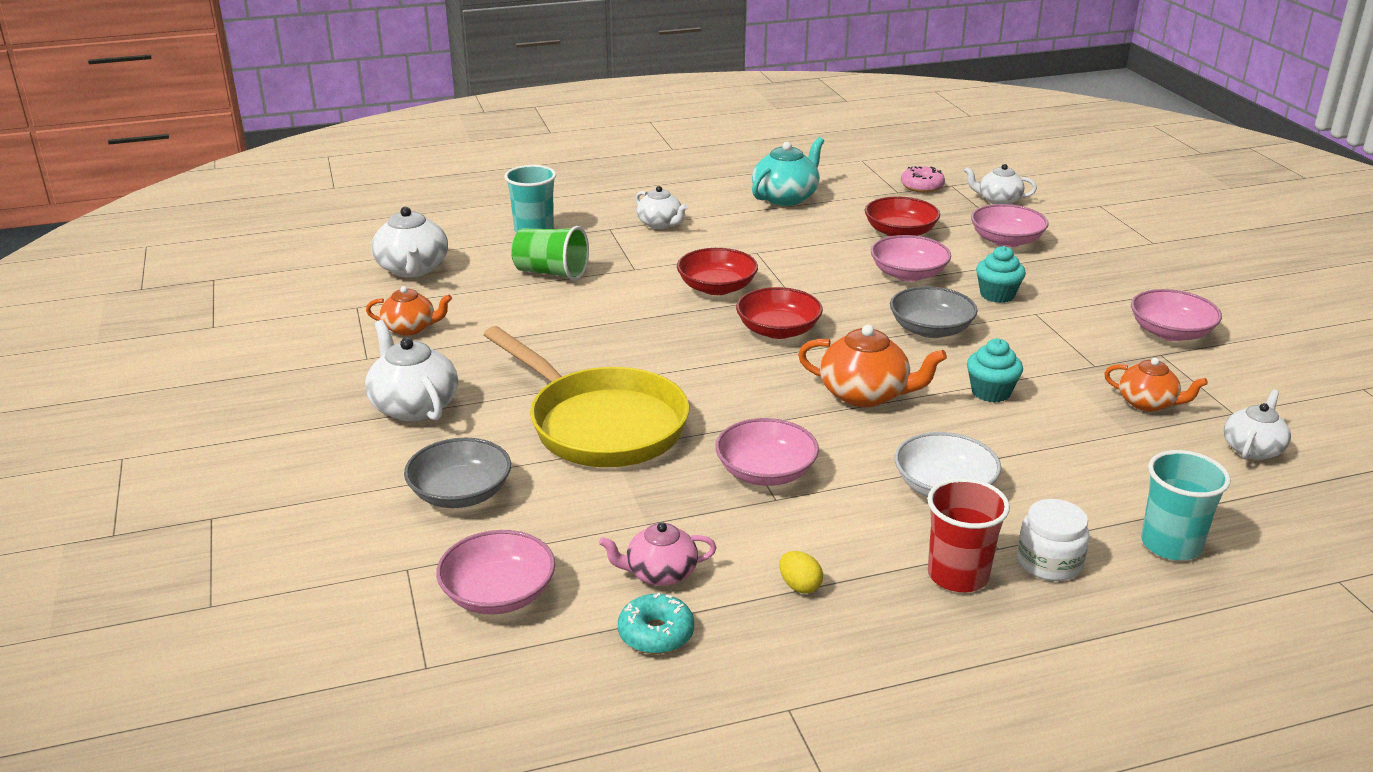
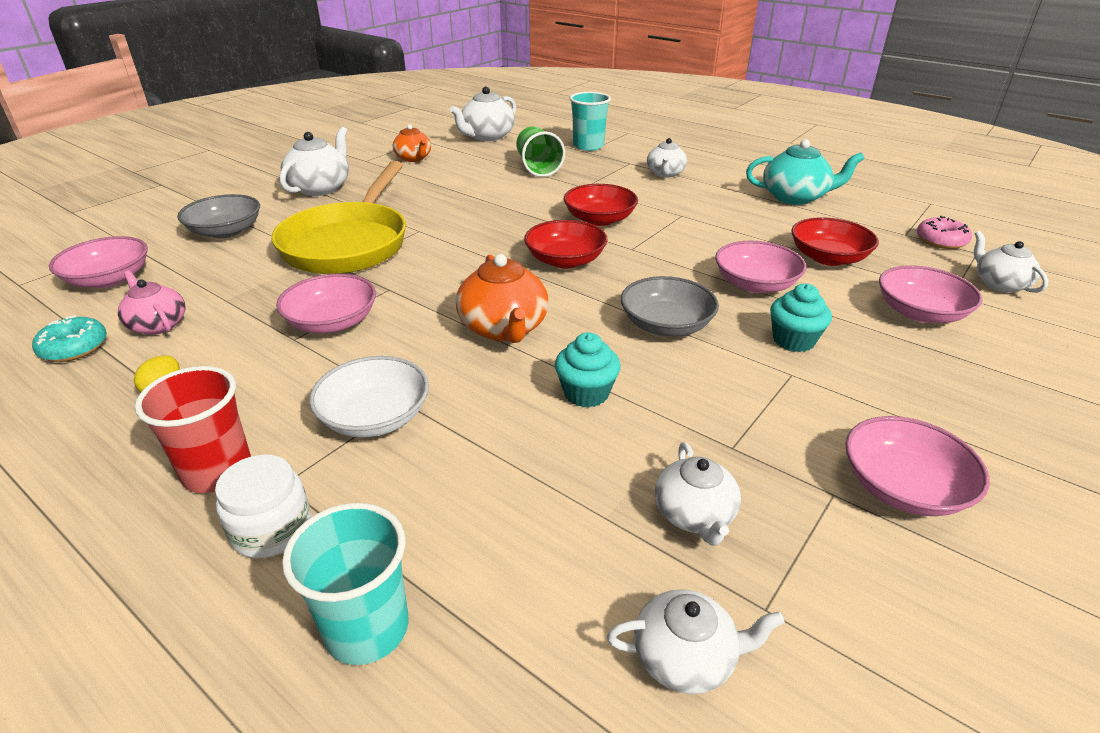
camera: 55 degrees right, 5 degrees up
(1147, 403) = (694, 515): orange teapot -> white teapot

